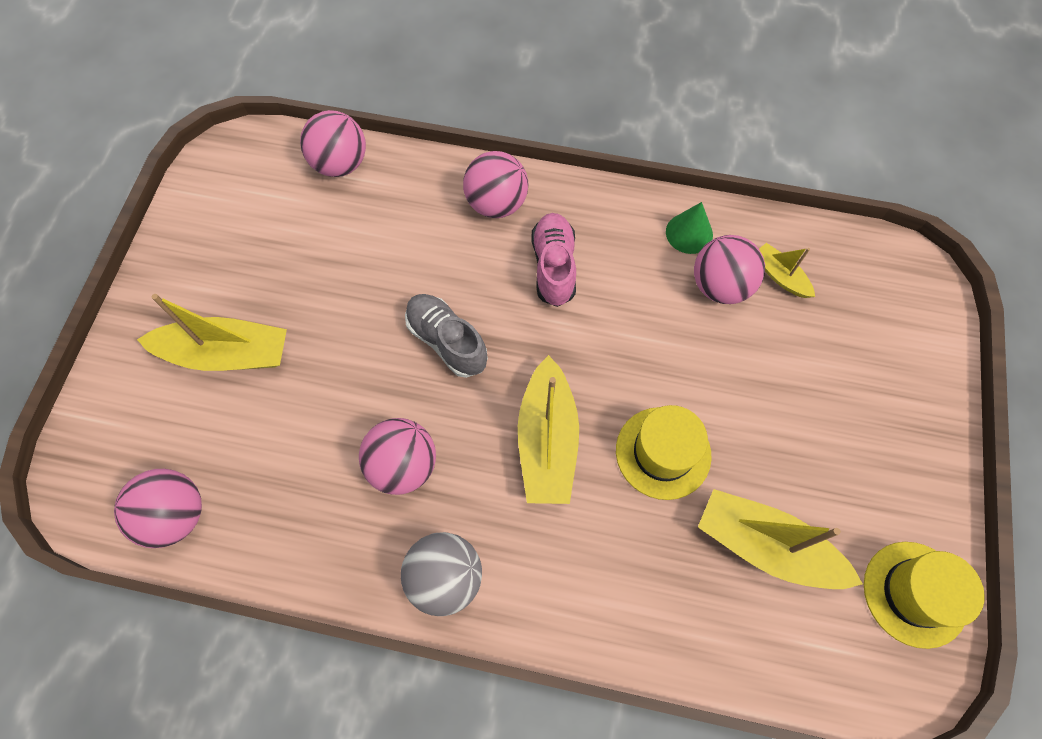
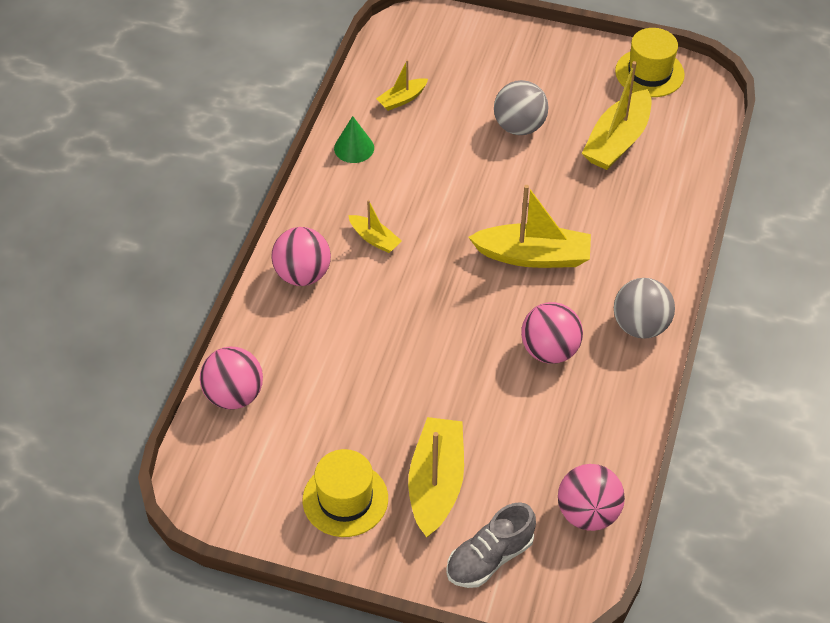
camera: 85 degrees left, 15 degrees down
(447, 341) = (439, 317): grey shoe -> grey shoe (489, 558)
(554, 267) = (374, 239): pink shoe -> yellow boat
(663, 452) = (546, 187): yellow hat -> yellow hat (345, 499)
(720, 286) = (406, 136): pink ball -> none
(764, 415) = (519, 127): none -> grey ball

